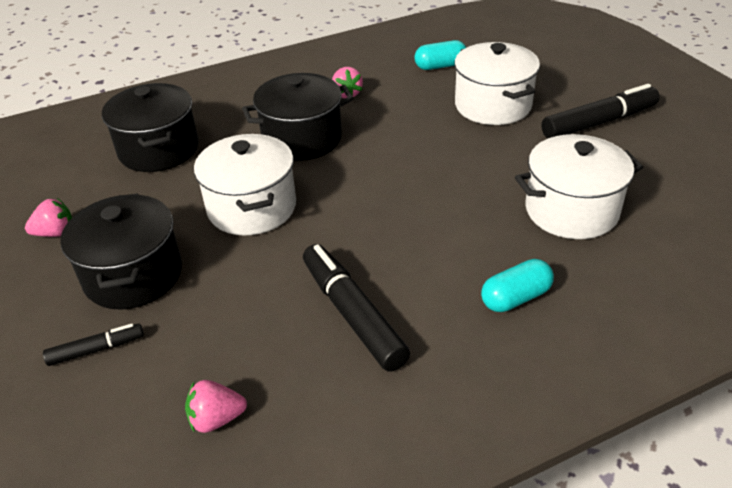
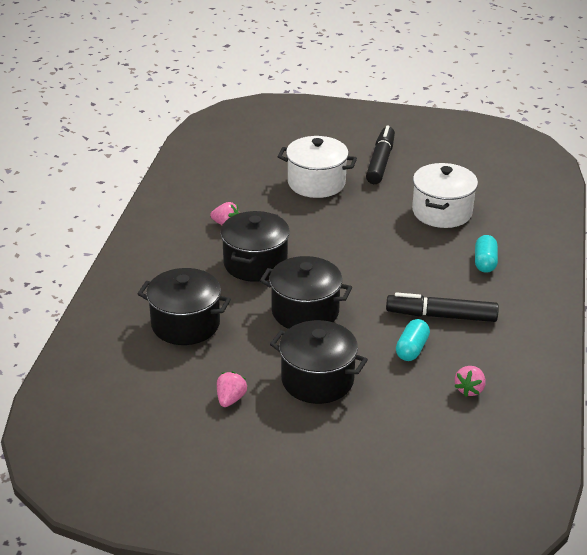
camera: 55 degrees left, 5 degrees down
(96, 349) = (371, 415): black marker -> none
(252, 208) = (305, 311): white pot -> black pot
(440, 66) = (245, 177): turquoise capsule -> turquoise capsule (412, 349)

